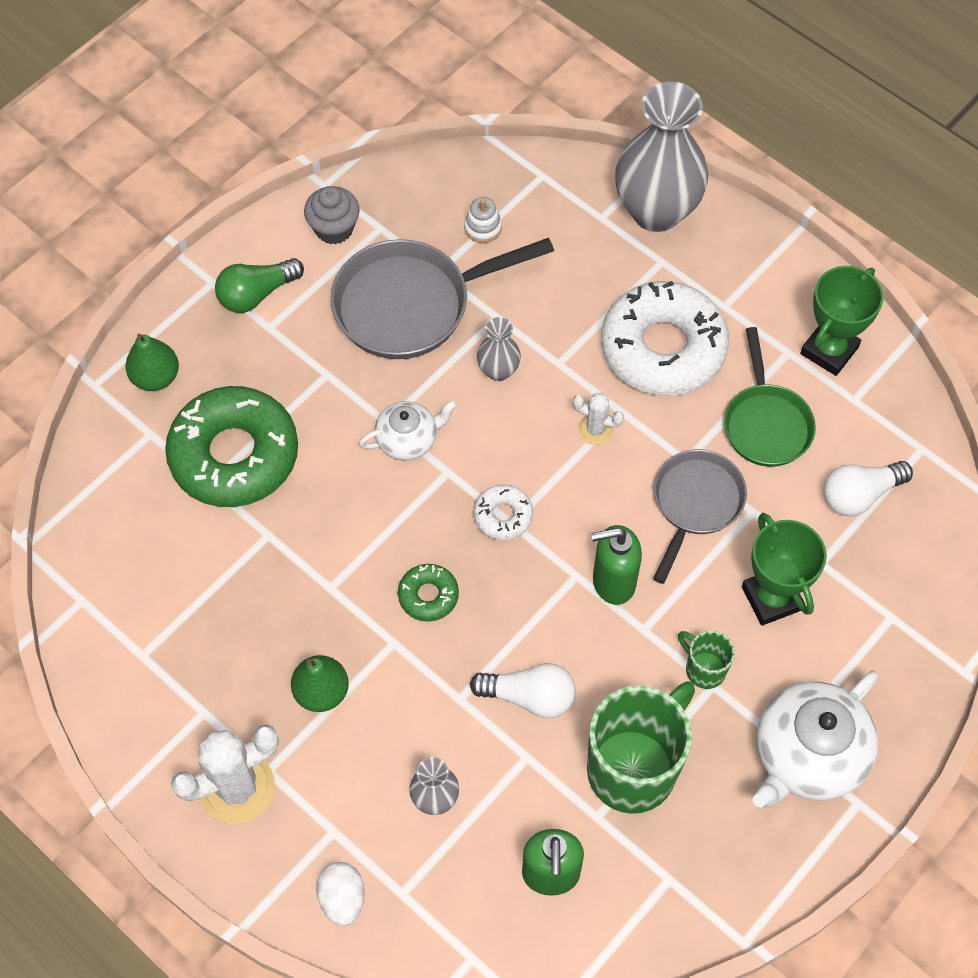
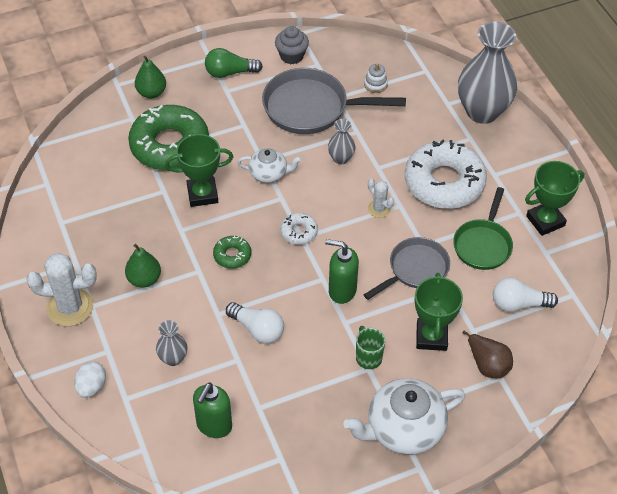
camera: 25 degrees right, 10 degrees down
(329, 515) = (202, 194): none -> green trophy
(634, 768) = (295, 391): green mug -> none
(866, 606) = (487, 364): none -> brown pear

